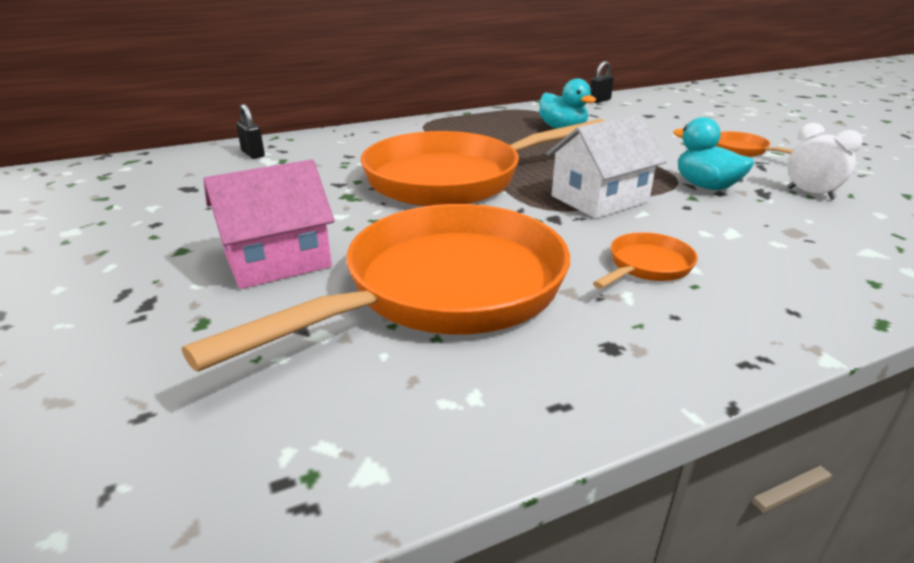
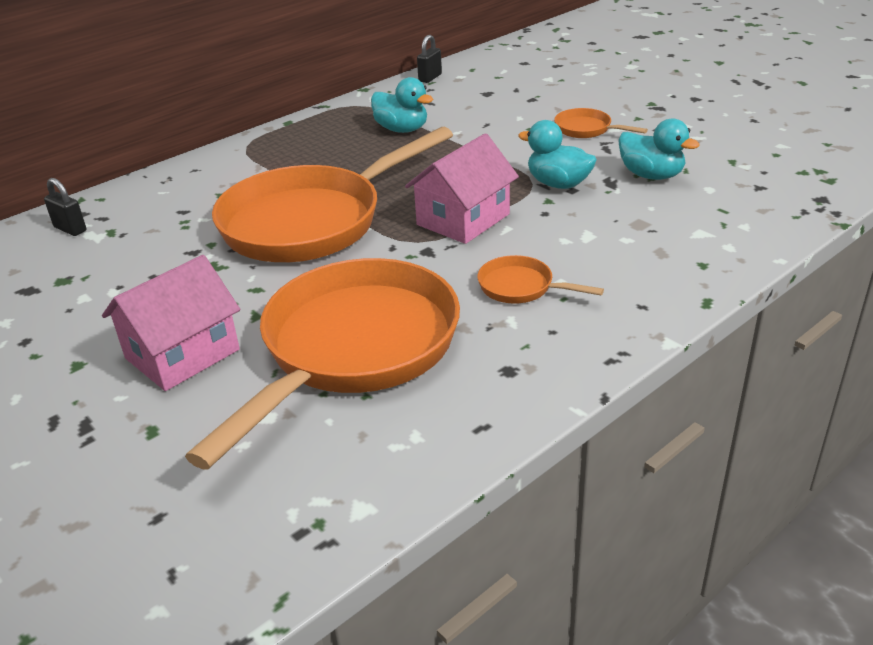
camera: 15 degrees left, 5 degrees up
(599, 199) = (463, 219): white house -> pink house
(646, 266) = (521, 287): orange pan -> orange pan turned 90 degrees counterclockwise
(810, 194) = (651, 175): white clock -> turquoise duck

